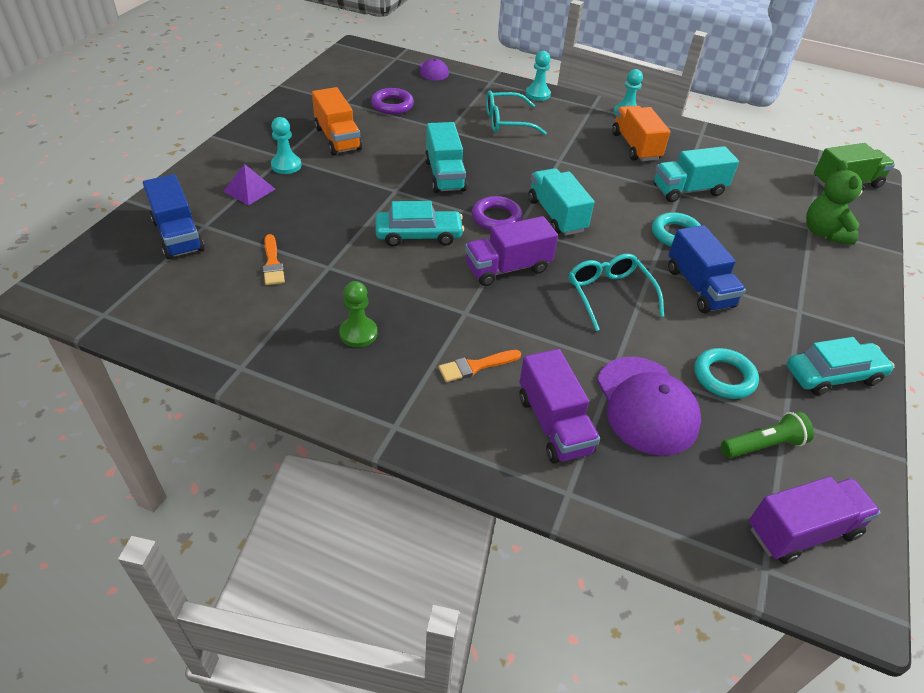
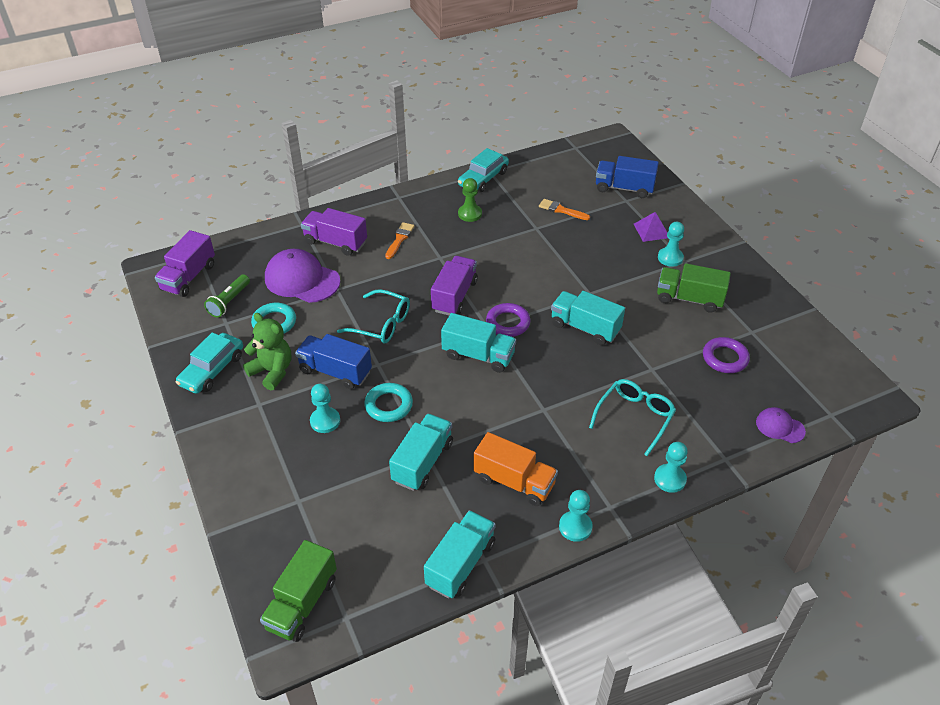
camera: 135 degrees right, 0 degrees up
(337, 139) = (689, 299): orange truck -> green truck
(419, 235) = (527, 277): turquoise car -> turquoise car (483, 178)
(719, 140) = (460, 564): none -> turquoise truck
(744, 259) = (325, 421): none -> turquoise pawn
(824, 233) = (284, 504): green teddy bear -> green teddy bear (272, 371)

